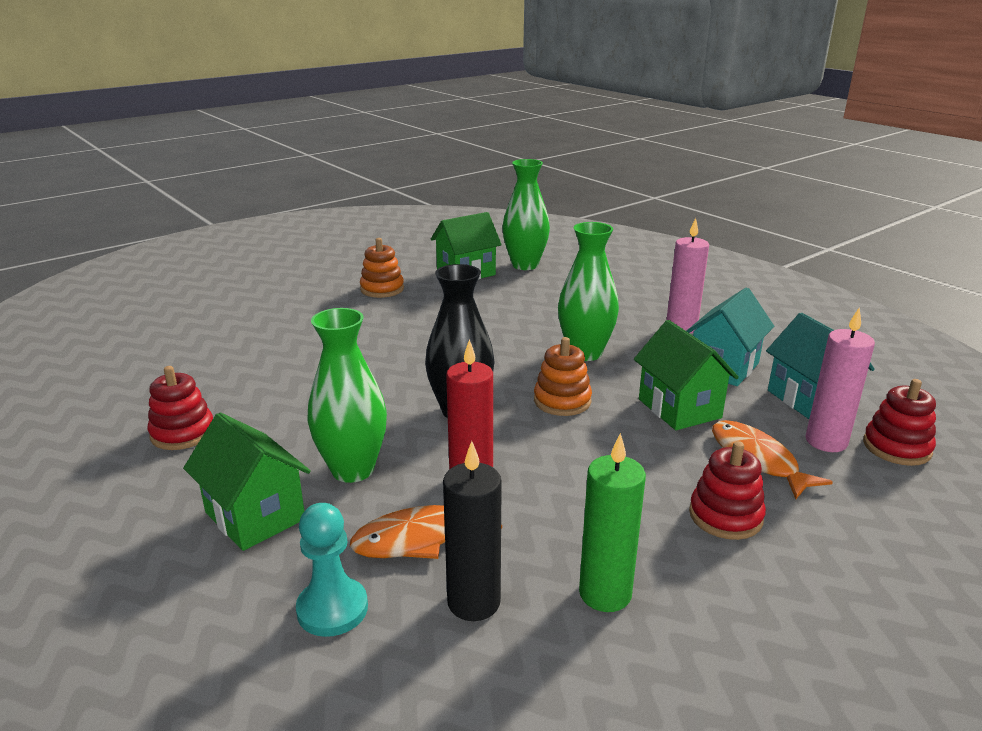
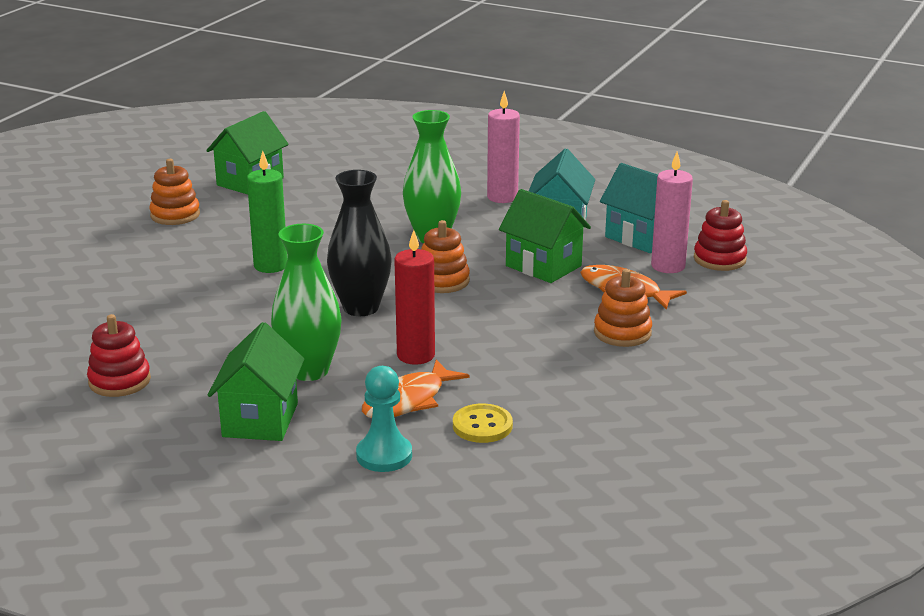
camera: 25 degrees left, 0 degrees up
(255, 516) = (260, 420): green house -> green house turned 75 degrees clockwise
(473, 602) = (482, 425): black candle -> yellow button
(525, 265) = (305, 162): green vase -> none
(605, 593) = (569, 398): green candle -> green candle (270, 266)
(725, 516) = (622, 333): red stacking toy -> orange stacking toy

